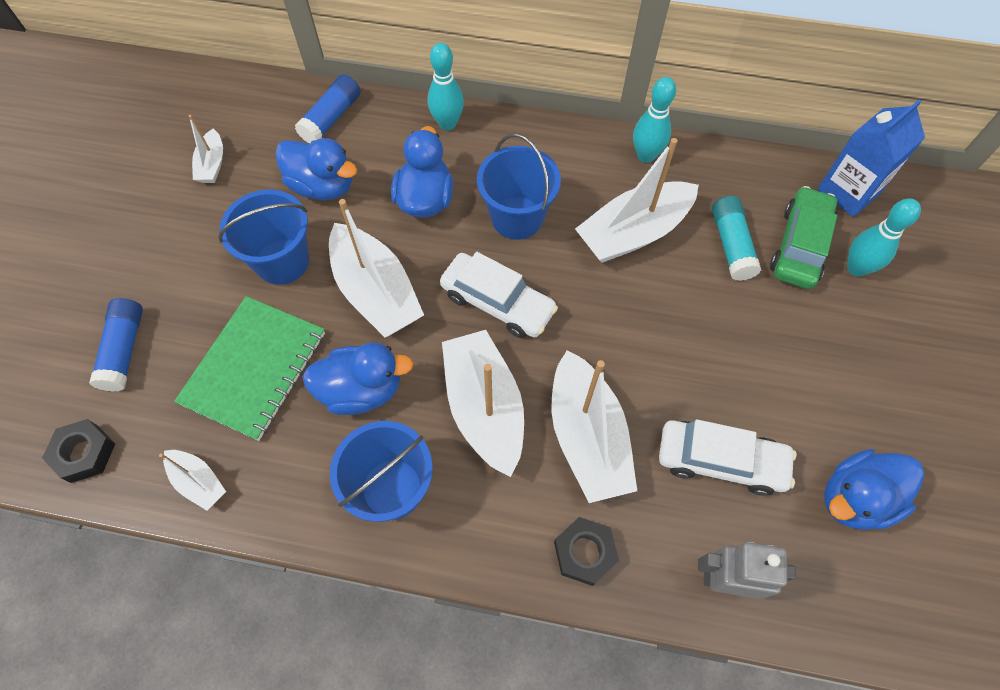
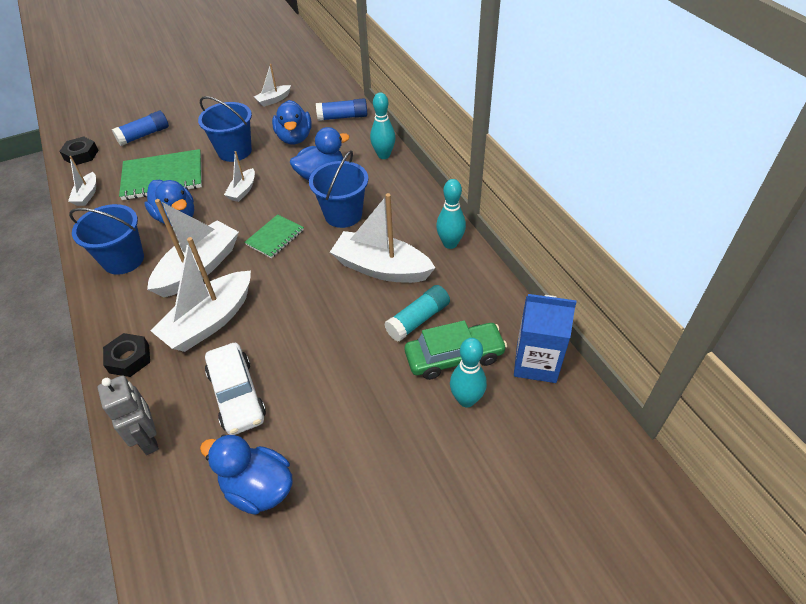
camera: 55 degrees right, 15 degrees down
(376, 292) = (243, 190): white boat -> white boat, size x0.50
(497, 302) = (275, 237): white car -> green notebook

